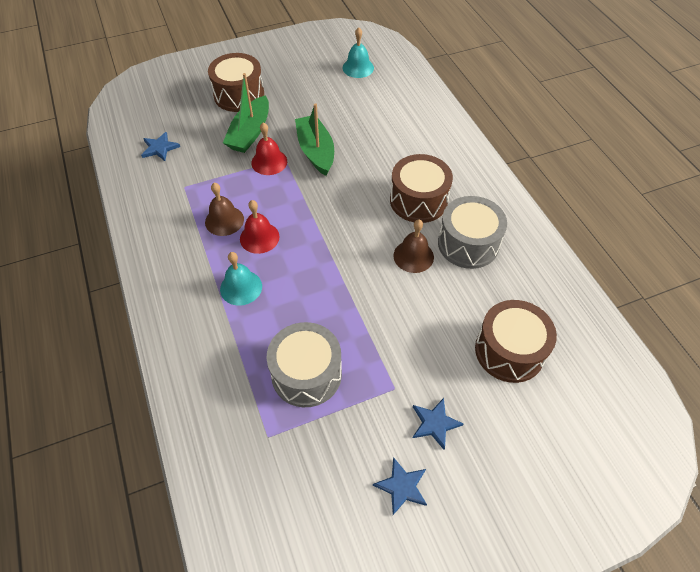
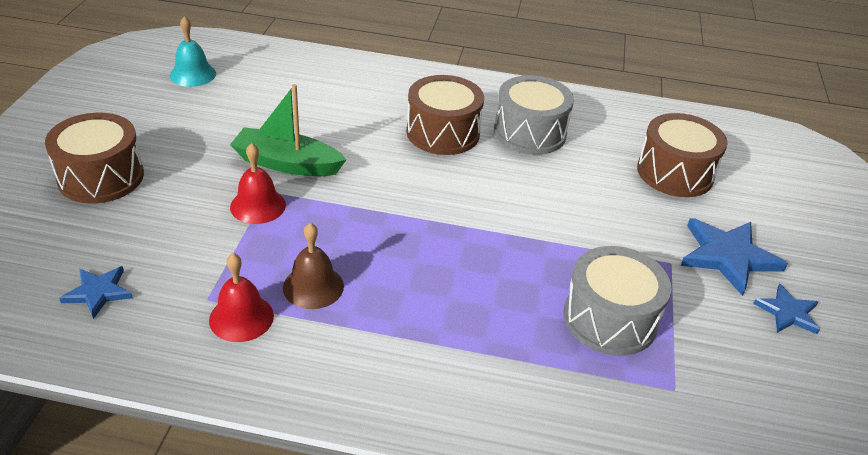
camera: 60 degrees left, 15 degrees down
(241, 287) = (439, 319): turquoise bell -> none
(250, 133) = (185, 198): green boat -> none
(259, 237) = (374, 268): red bell -> red bell (241, 317)
(413, 256) = (514, 171): brown bell -> none
(434, 423) = (728, 256): blue star -> blue star, size x1.71

